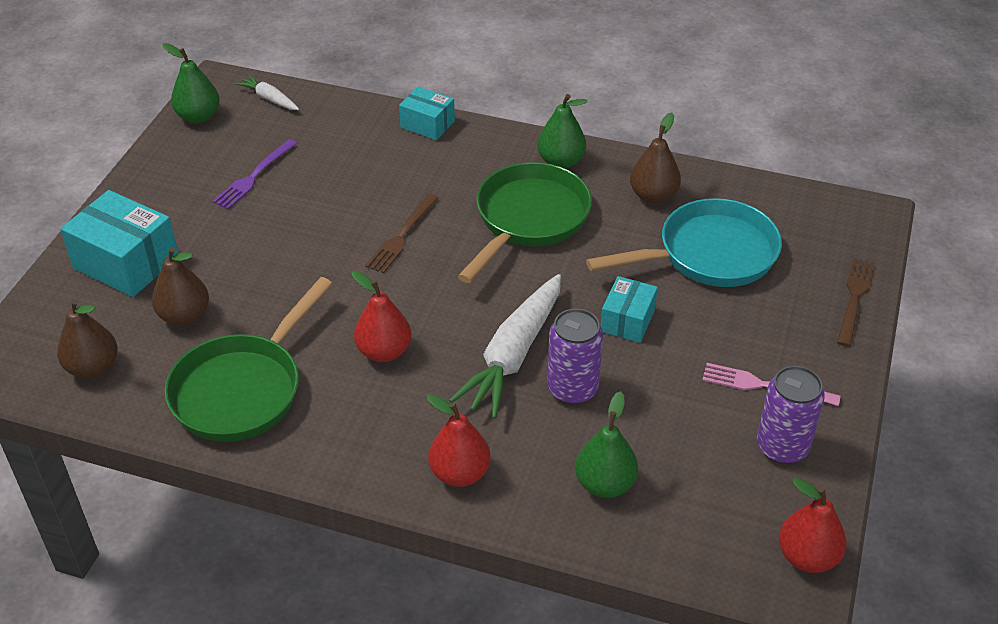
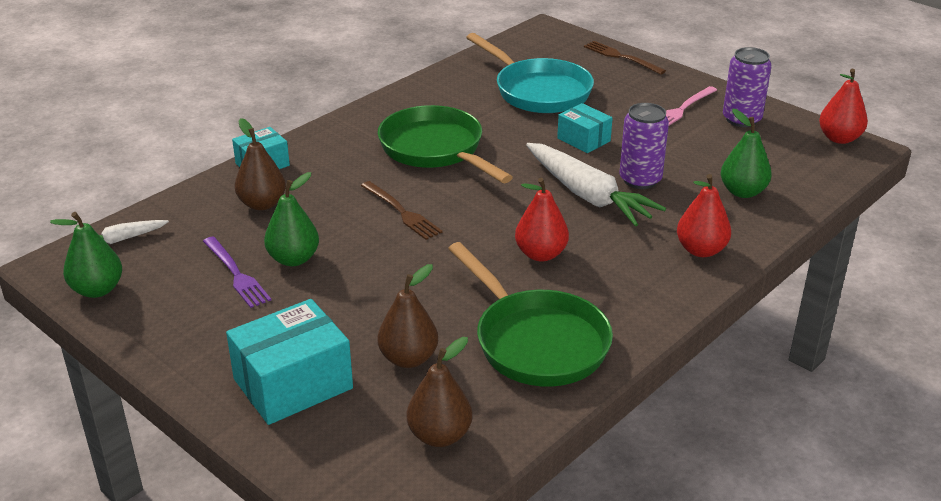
camera: 65 degrees left, 10 degrees down
(561, 161) = (378, 118): green pear -> green pear (293, 259)
(653, 196) = (456, 93): brown pear -> brown pear (262, 204)
(709, 254) = (538, 91): turquoise pan -> turquoise pan turned 135 degrees clockwise

